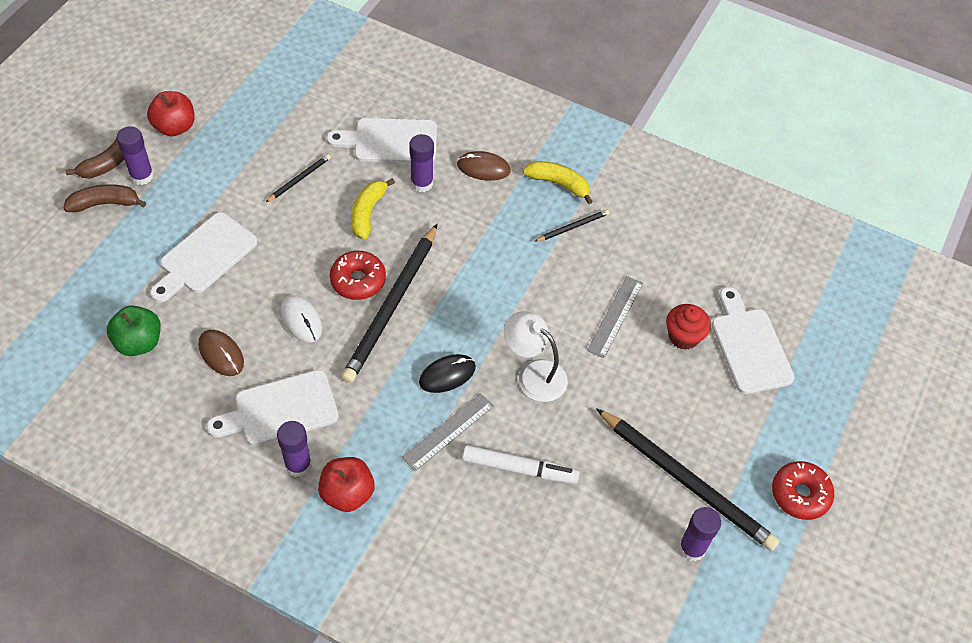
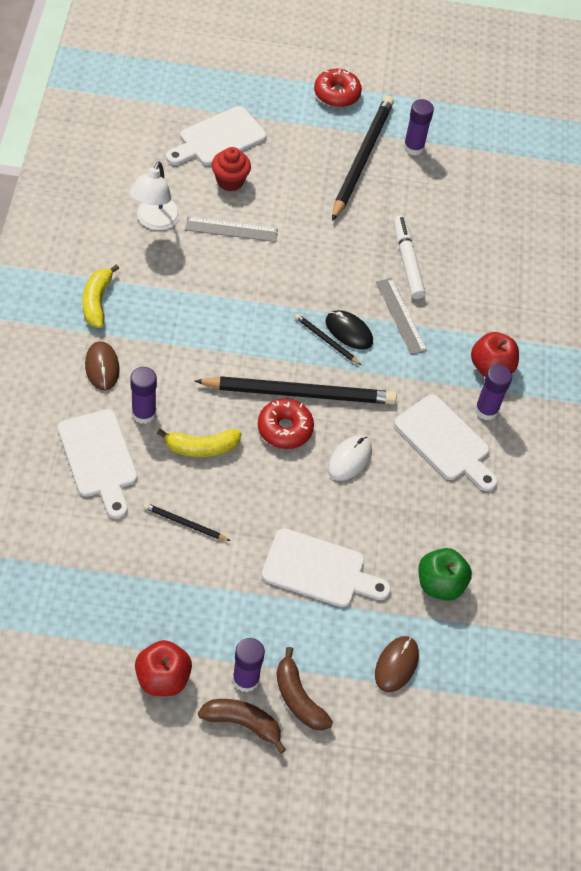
camera: 115 degrees left, 0 degrees up
(221, 354) = (416, 510): brown mouse -> brown mouse (396, 665)
(448, 432) = (401, 316): grey ruler -> grey ruler turned 45 degrees clockwise
(534, 374) = (317, 272): white lamp -> white lamp (155, 221)
(573, 227) = (145, 279): black pencil -> black pencil (326, 340)

